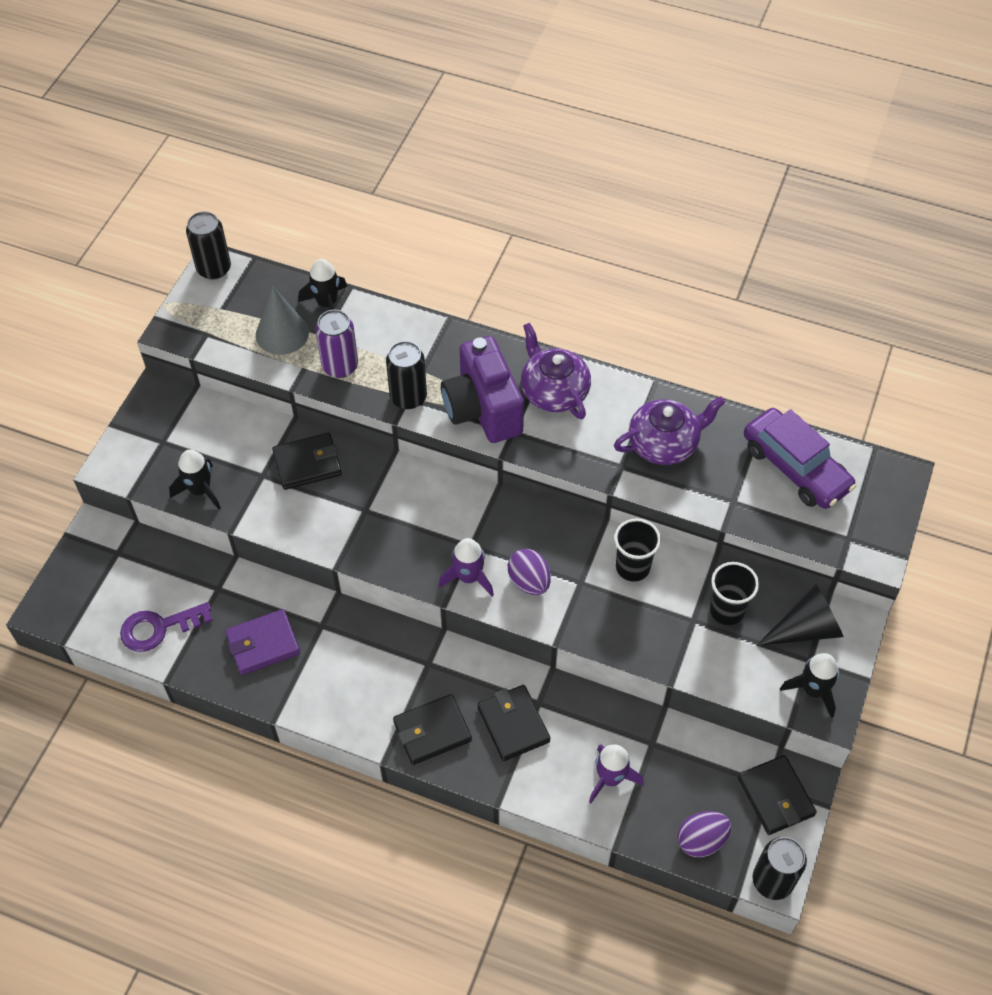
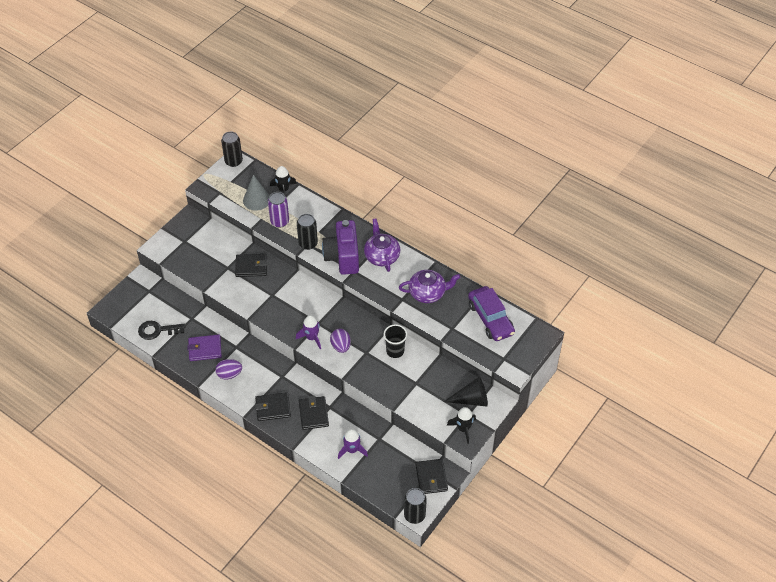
camera: 15 degrees right, 5 degrees down
(159, 628) = (157, 330): purple key -> black key
(200, 490) = (195, 268): black rocket -> none
(701, 840) = (386, 488): purple egg -> purple egg (229, 374)
(727, 610) = (434, 382): black cup -> none

